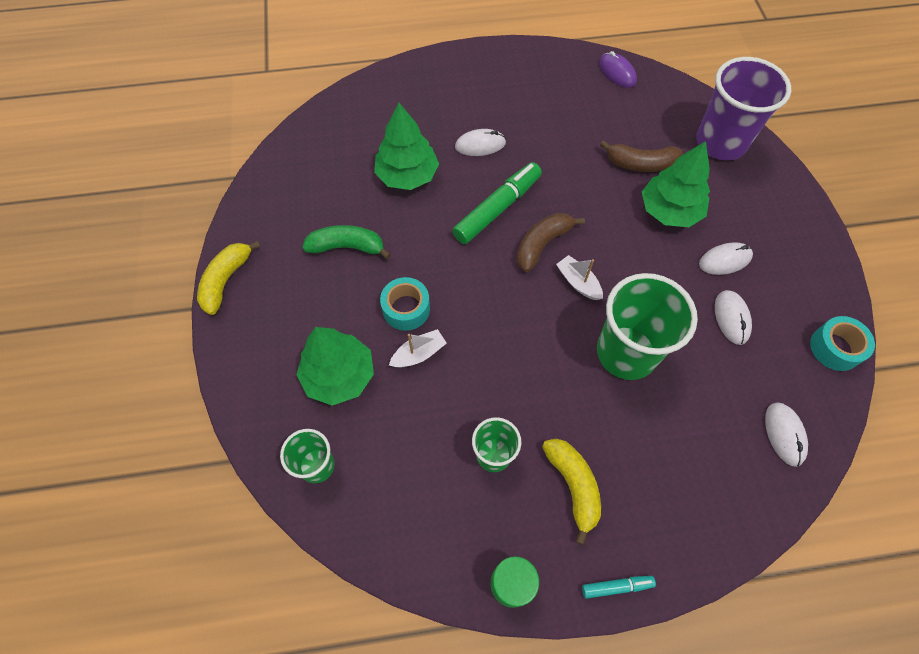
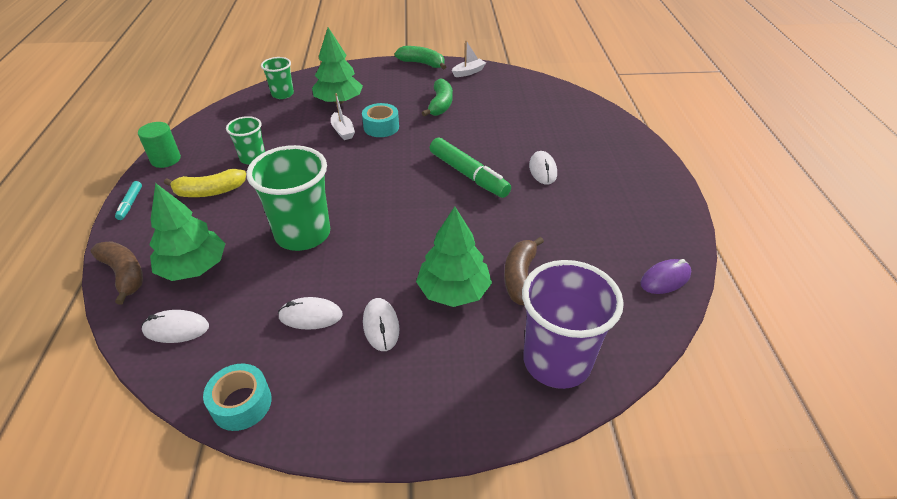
camera: 95 degrees right, 20 degrees down
(226, 280) = (422, 63): yellow banana -> green banana
(407, 175) = (507, 131): green tree -> green tree (194, 267)
(542, 244) = (426, 197): brown banana -> brown banana (124, 274)
(578, 282) = (381, 214): white boat -> white boat (468, 72)

